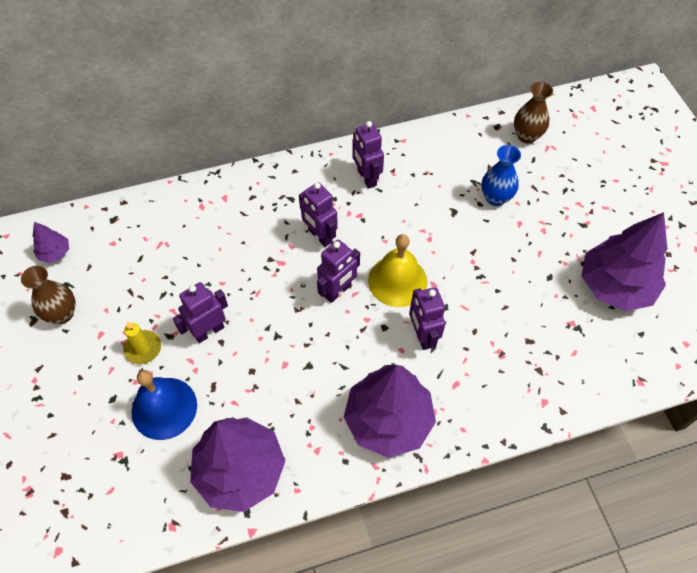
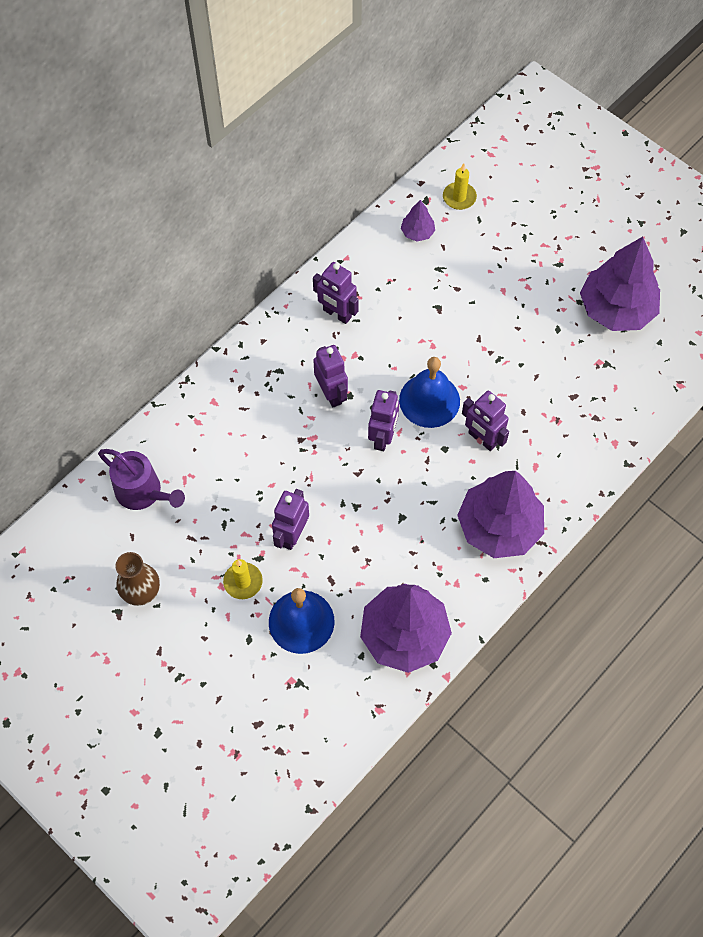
camera: 30 degrees left, 5 degrees up
(55, 253) = (87, 540): purple tree -> purple tree (417, 232)
(122, 238) = (143, 492): none -> purple watering can
(320, 236) = (331, 394): purple robot -> purple robot turned 135 degrees counterclockwise
(397, 281) = (429, 400): yellow bell -> blue bell
(495, 198) = (467, 275): blue vase -> none
(526, 136) = (459, 197): brown vase -> yellow candle

